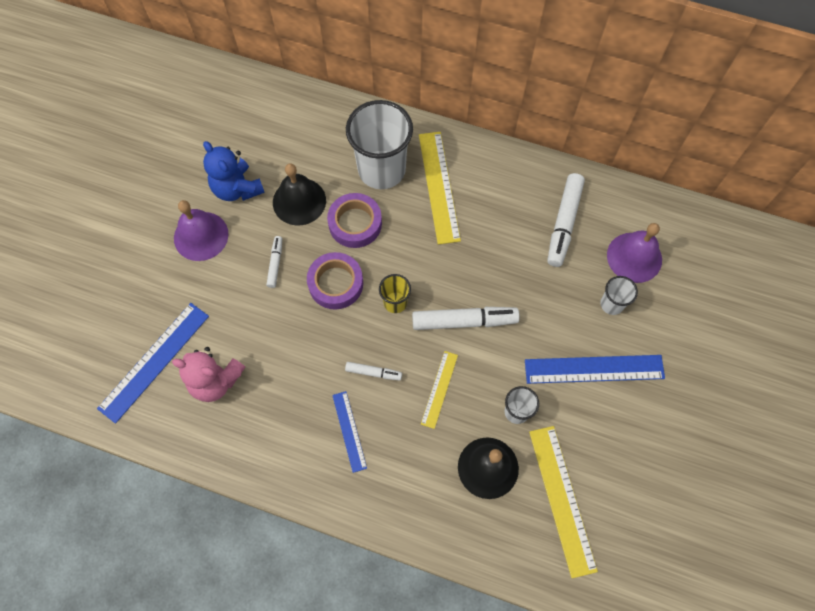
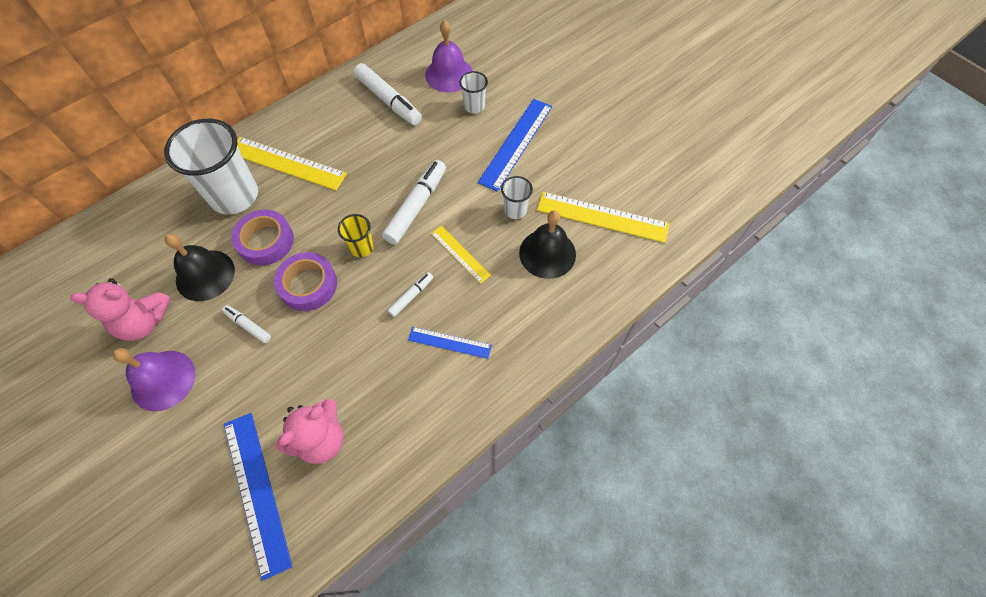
camera: 60 degrees left, 5 degrees down
(237, 188) = (144, 322): blue teddy bear -> pink teddy bear

